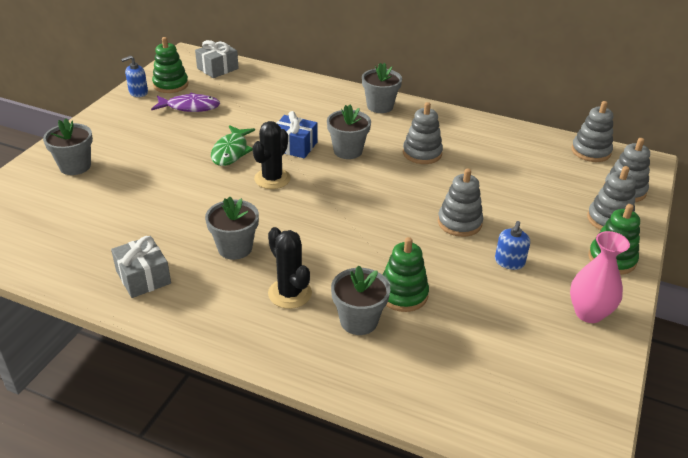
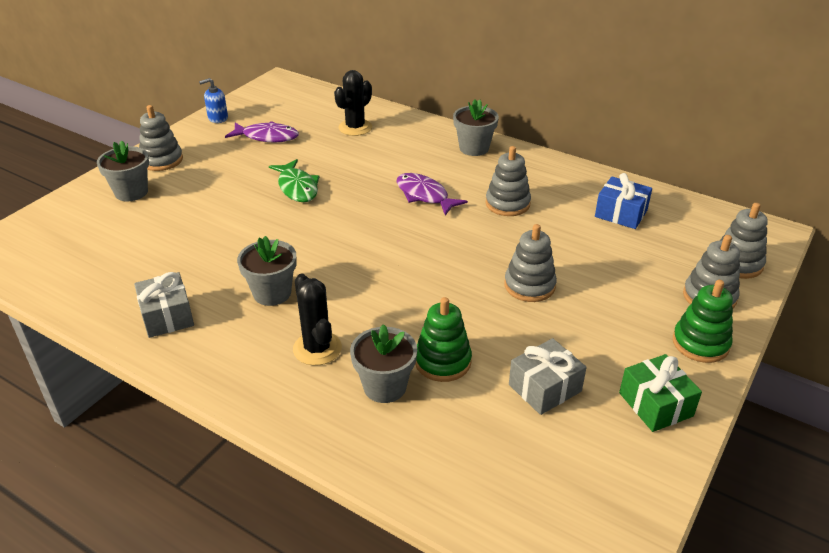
camera: 10 degrees right, 0 degrees up
(170, 85) = (253, 112): green stacking toy -> none
(217, 68) = (308, 97): grey gift -> grey gift (545, 388)
(231, 151) = (297, 187): green fish -> green fish turned 45 degrees counterclockwise
(272, 179) = (333, 220): black cactus -> black cactus (355, 128)
(294, 146) = (367, 186): blue gift -> blue gift (621, 213)
(348, 151) = (424, 195): grey flower pot -> purple fish
(509, 262) = (576, 336): blue soap dispenser -> none
(588, 313) = (655, 404): pink vase -> green gift
(591, 151) = (707, 215): grey stacking toy -> grey stacking toy (162, 160)

